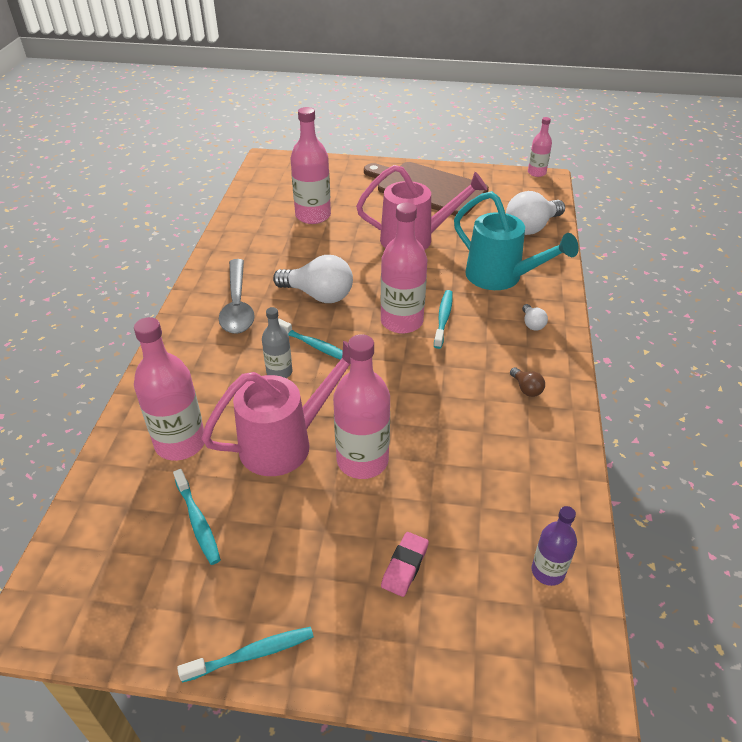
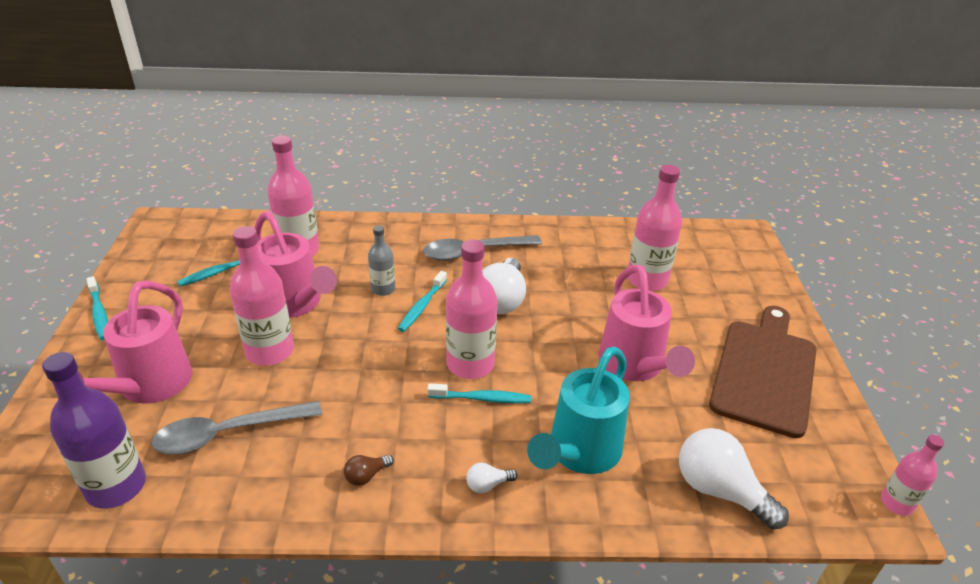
camera: 80 degrees right, 5 degrees down
(405, 566) = (149, 386): pink eraser -> pink watering can
(478, 486) = (227, 433): none -> grey spoon
(548, 571) = (116, 486): purple bottle -> purple bottle, size x1.77

